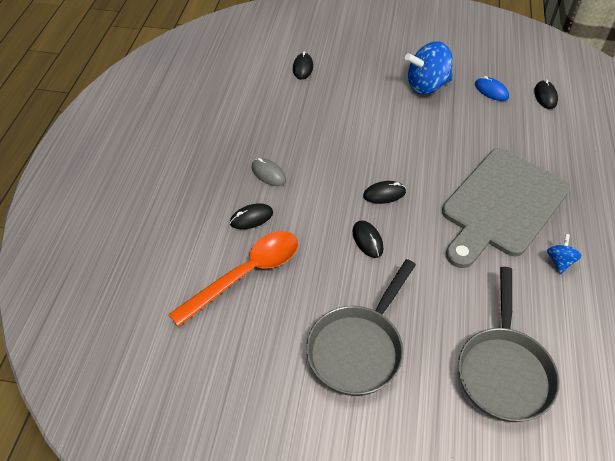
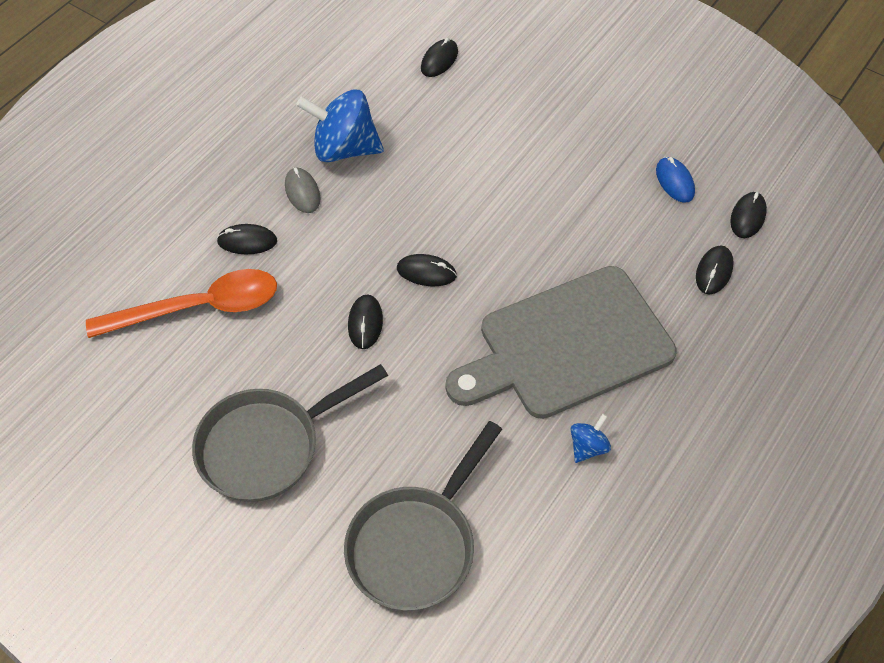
camera: 25 degrees right, 5 degrees up
(426, 86) = (588, 143): blue spinning top -> blue spinning top (344, 149)
(550, 132) = (714, 271): none -> black mouse

